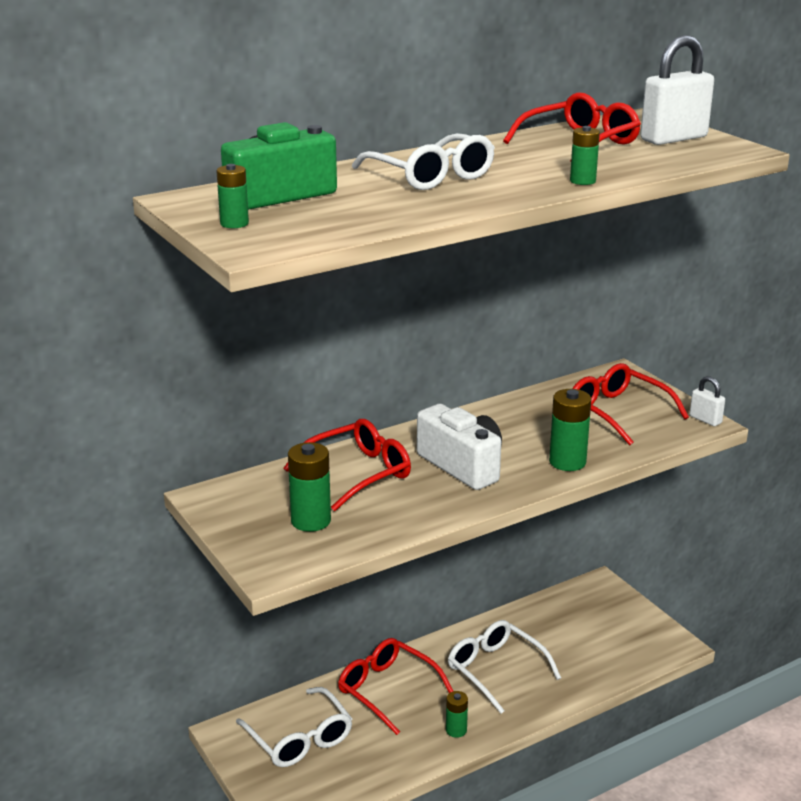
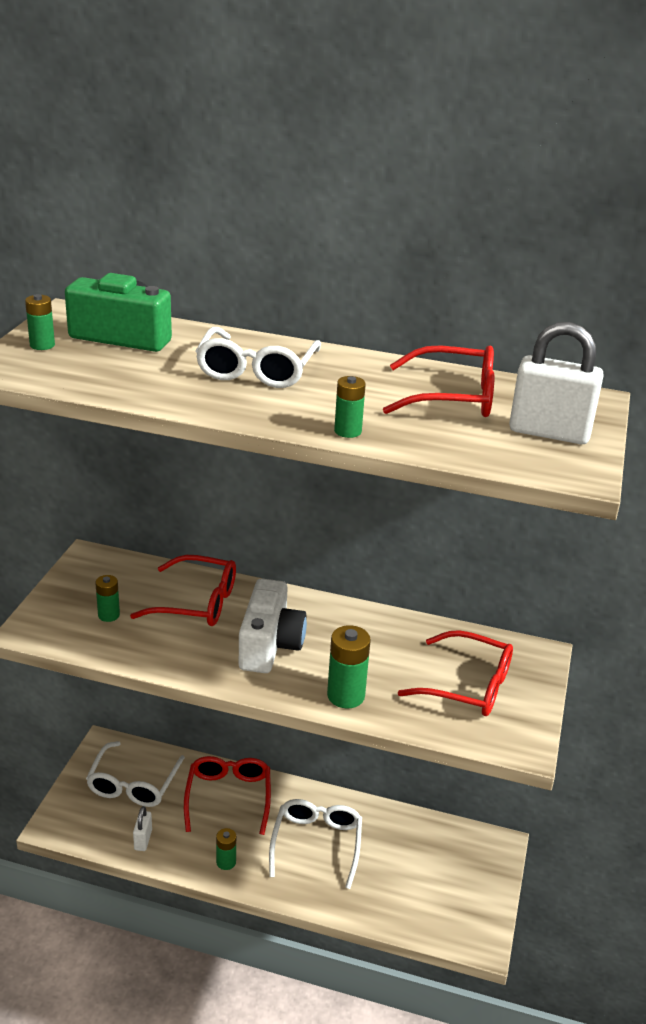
camera: 45 degrees right, 5 degrees up
(311, 521) = (109, 615): green battery -> green battery, size x0.61
(618, 413) = (467, 685): red glasses -> red glasses turned 105 degrees clockwise
(705, 420) = (529, 743): white padlock -> white padlock (143, 840)

